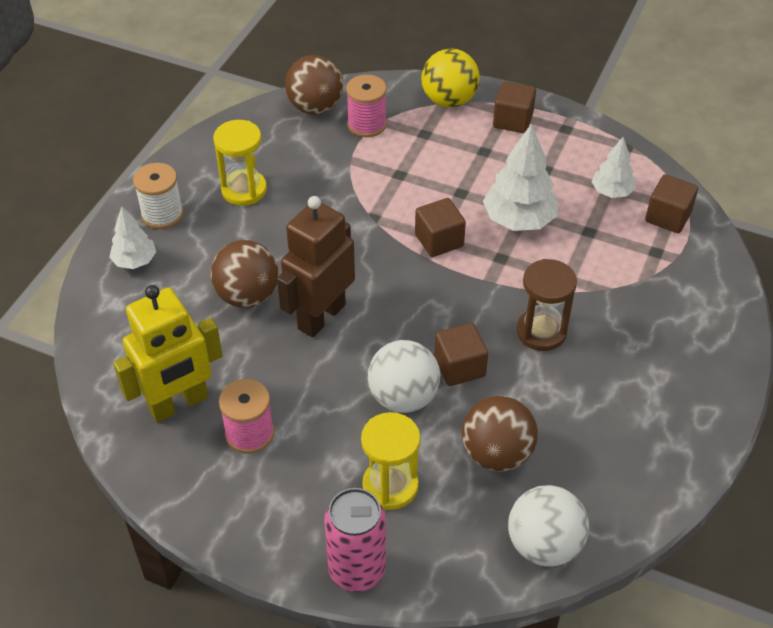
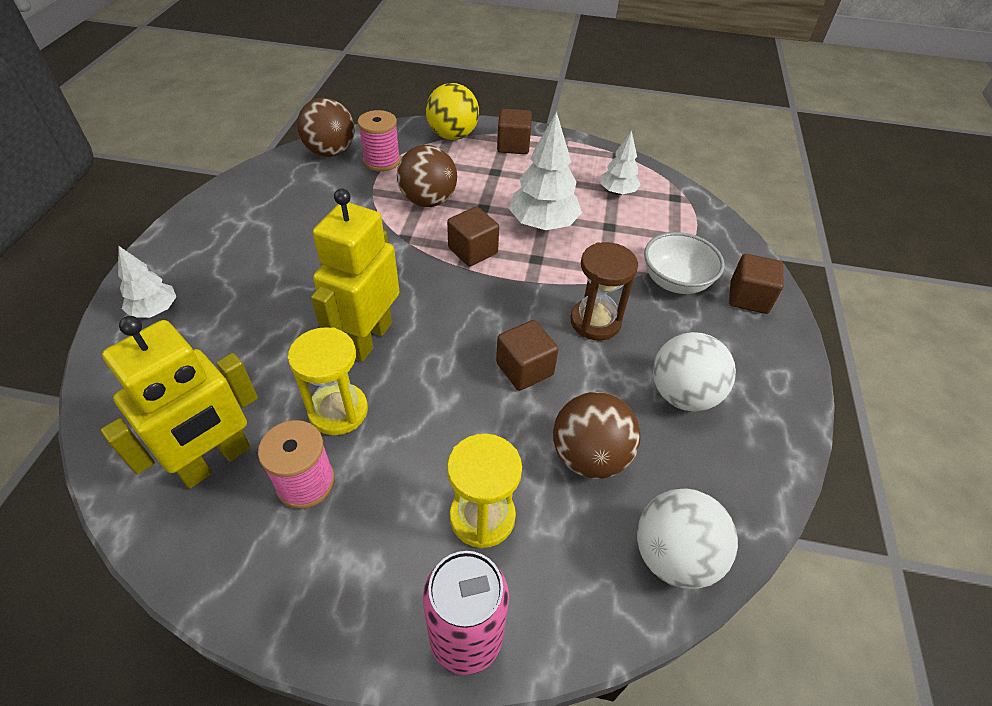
camera: 15 degrees left, 0 degrees up
(162, 214) = (184, 261): white spool -> none
(244, 190) = (269, 228): yellow hourglass -> yellow hourglass (338, 411)
(247, 295) = (285, 328): brown ball -> brown ball (428, 201)
(321, 316) = (368, 338): brown robot -> yellow robot
(403, 397) = (473, 411): white ball -> white ball (682, 394)
(638, 302) = (675, 282): none -> white bowl
(668, 217) = (673, 206): brown cube -> brown cube (748, 298)

